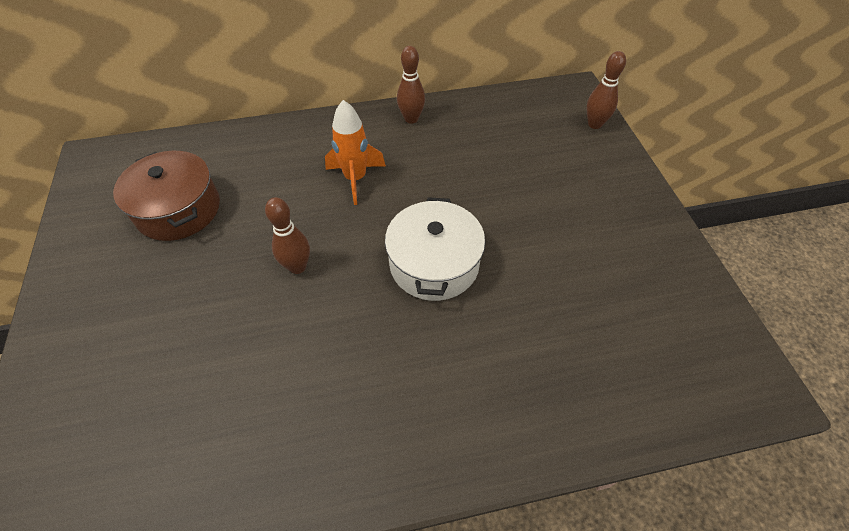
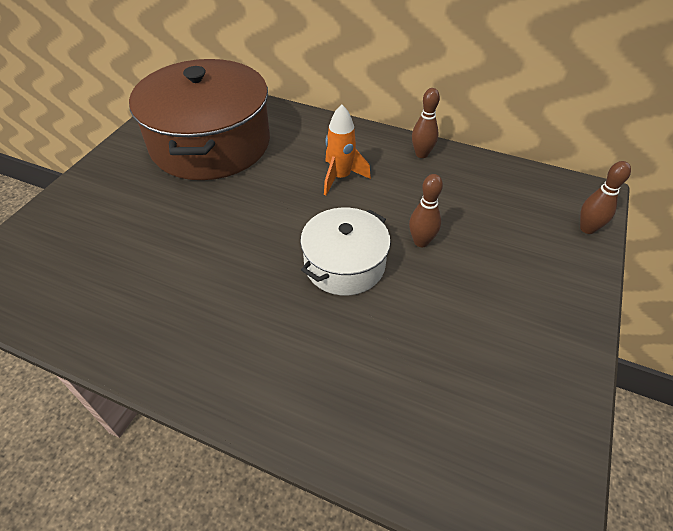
camera: 35 degrees right, 5 degrees down
(178, 209) = (210, 143): brown pot -> brown pot, size x1.84
(297, 267) = (250, 216): brown bowling pin -> brown bowling pin (421, 242)

